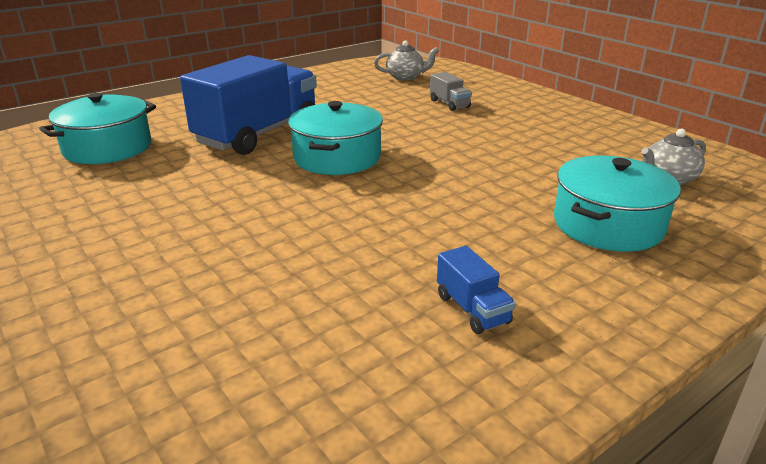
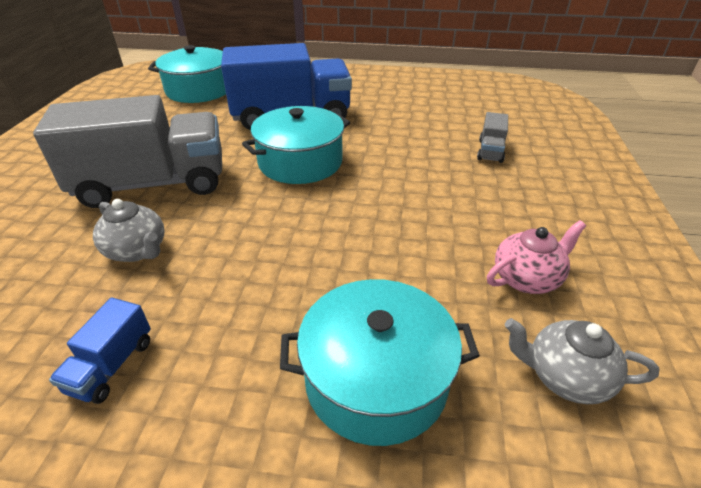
camera: 45 degrees right, 10 degrees up
(242, 221) = (153, 184): none -> grey truck
(405, 77) = (503, 106): grey teapot -> grey teapot (137, 250)
(585, 153) = (526, 278): none -> pink teapot

